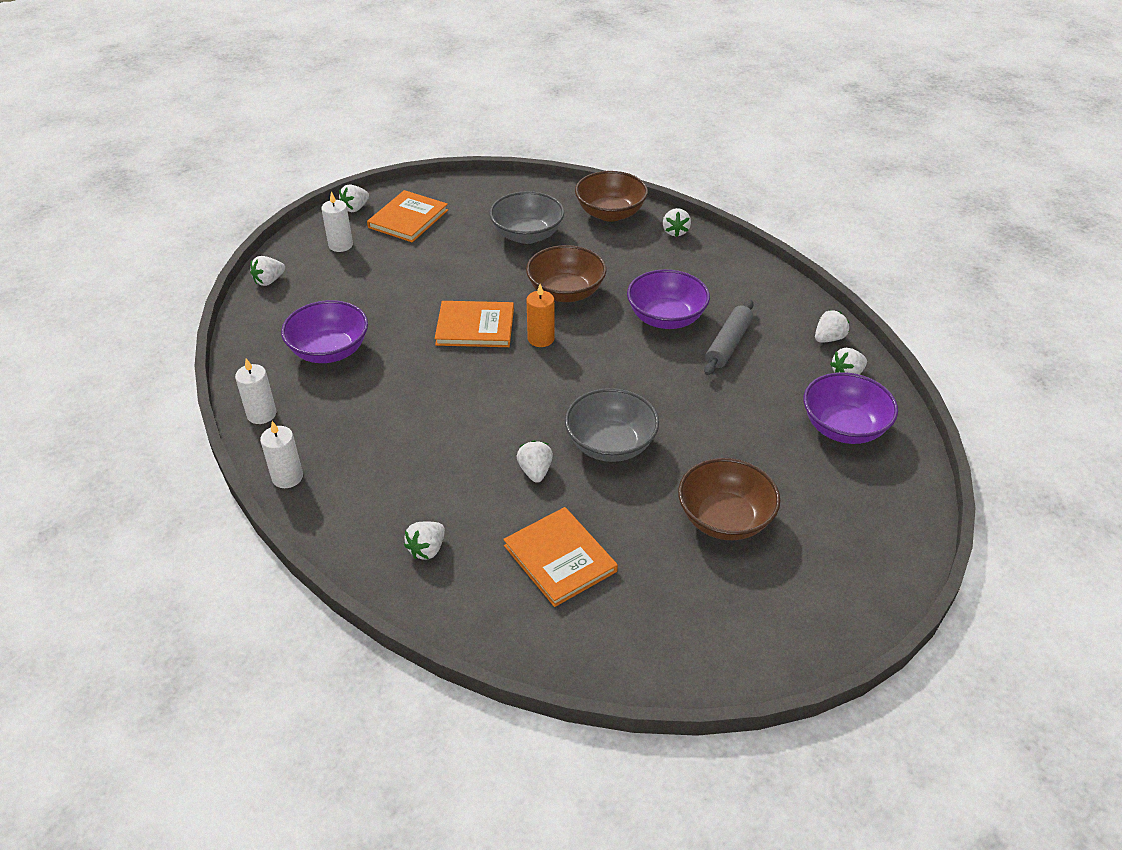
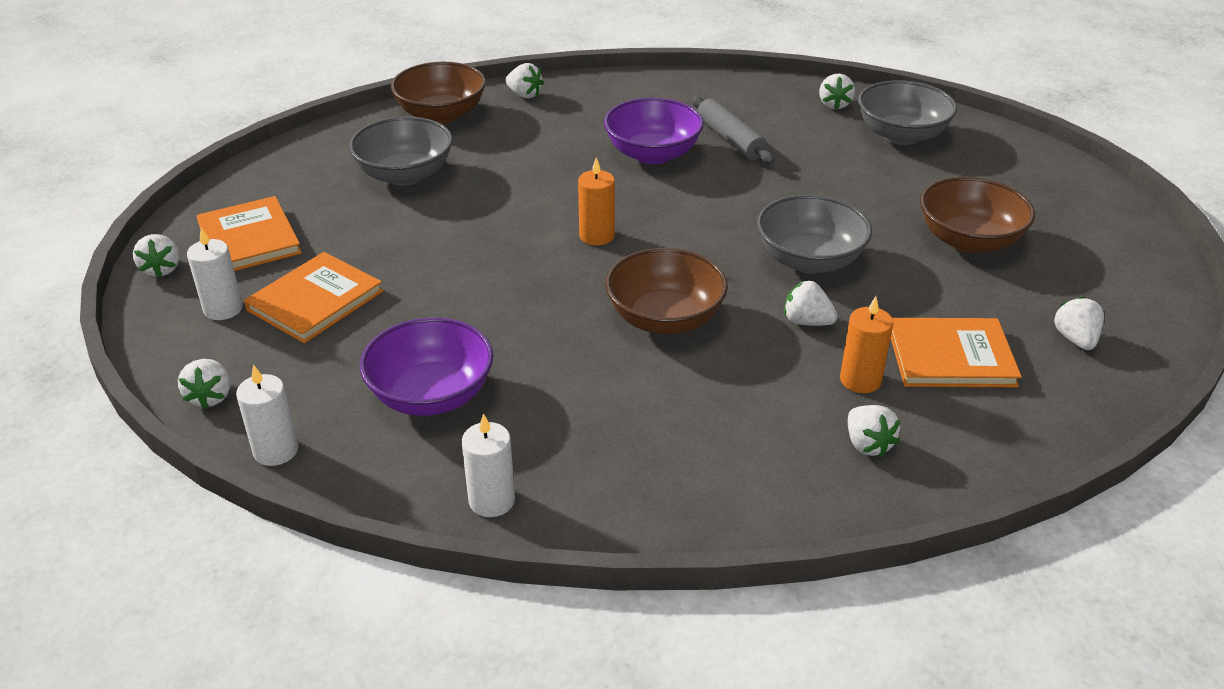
camera: 55 degrees left, 5 degrees down
(287, 477) = (642, 518): white candle -> white candle (276, 450)
(475, 327) = (523, 269): orange book -> orange book (315, 301)
(492, 521) = (860, 380): none -> orange candle
(566, 292) = (538, 191): brown bowl -> brown bowl (665, 318)
(828, 338) = (778, 92): white strawberry -> white strawberry (1075, 339)
(844, 428) = (901, 135): purple bowl -> grey bowl

